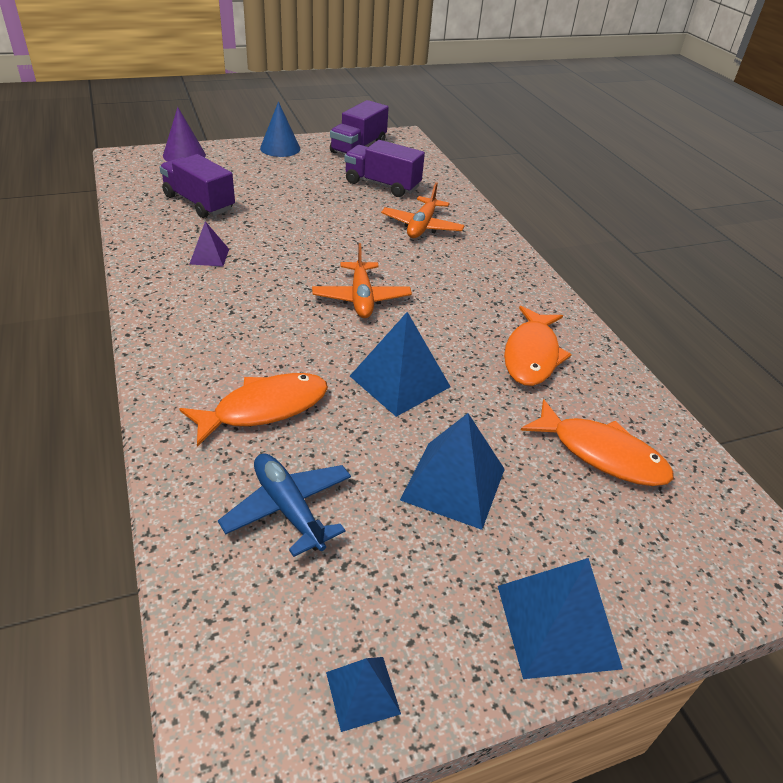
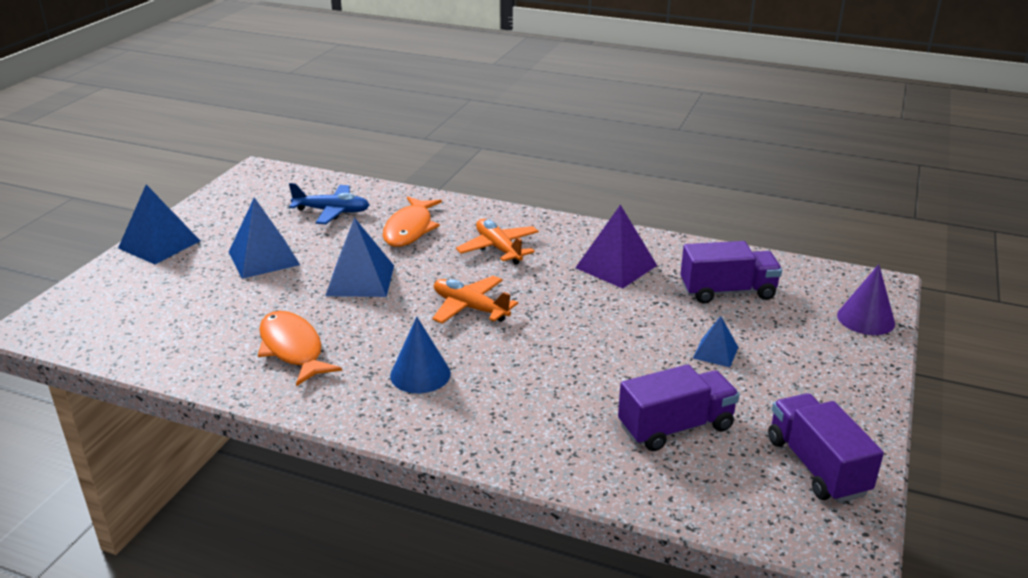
camera: 135 degrees right, 10 degrees down
(209, 256) = (616, 266): purple pyramid -> purple pyramid, size x1.80
(280, 148) = (853, 394): blue cone -> blue cone (420, 374)
(362, 693) = (228, 195): blue pyramid -> blue pyramid (715, 352)
(422, 226) = (546, 404): orange plane -> orange plane (498, 248)
(601, 454) = (185, 318): orange fish -> none

